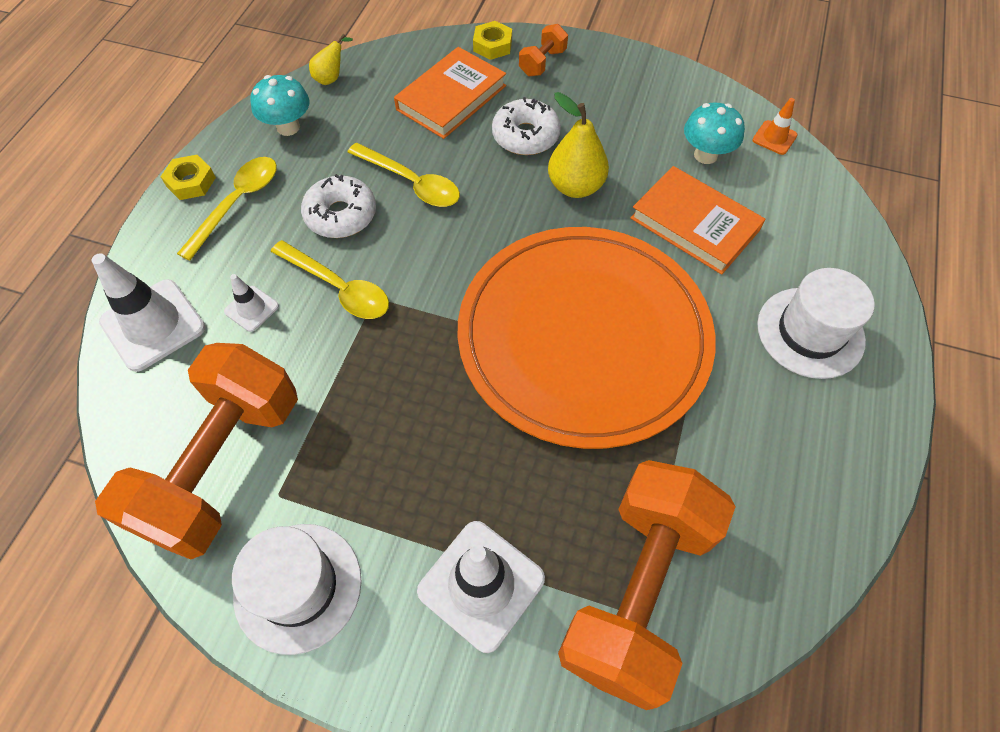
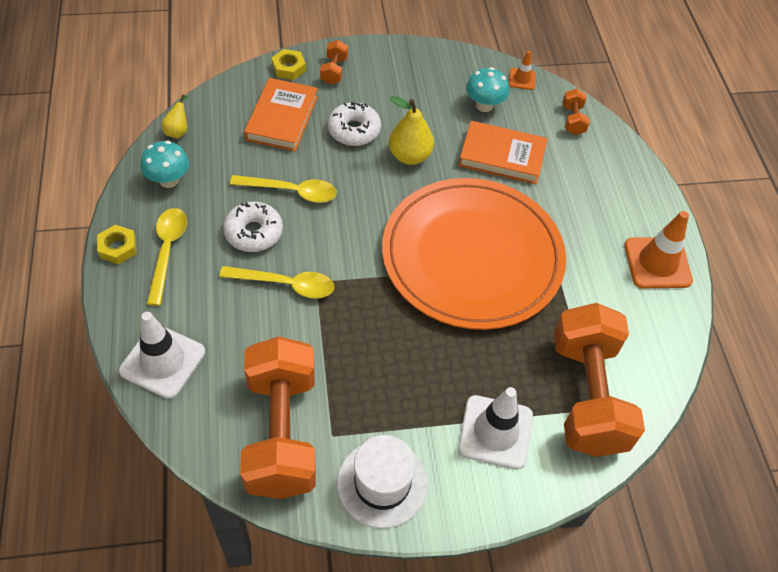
camera: 30 degrees left, 5 degrees down
(251, 309) = (231, 322): white traffic cone -> none
(810, 332) = (607, 202): white hat -> none
(817, 209) = (573, 120): none -> orange dumbbell
(842, 443) = (657, 263): none -> orange traffic cone

